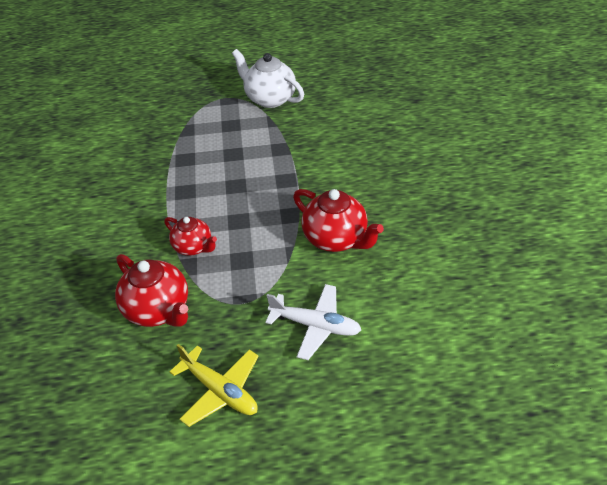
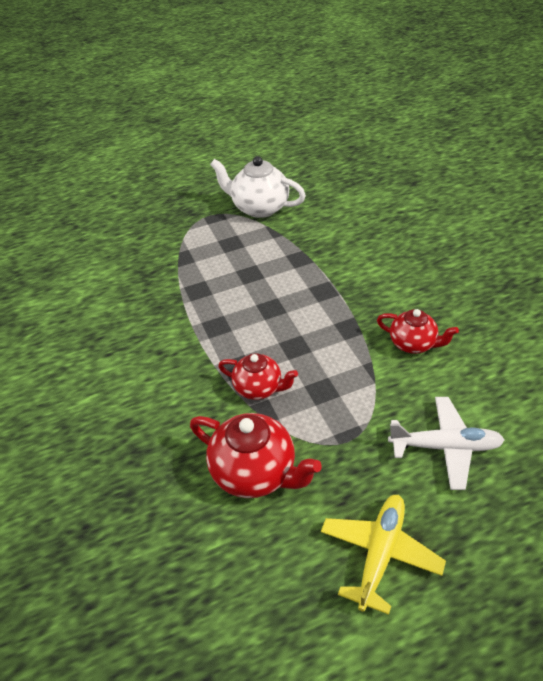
camera: 15 degrees left, 0 degrees up
(220, 391) = (380, 554): yellow plane -> yellow plane turned 90 degrees counterclockwise
(336, 239) = (413, 344): red teapot -> red teapot, size x0.64

